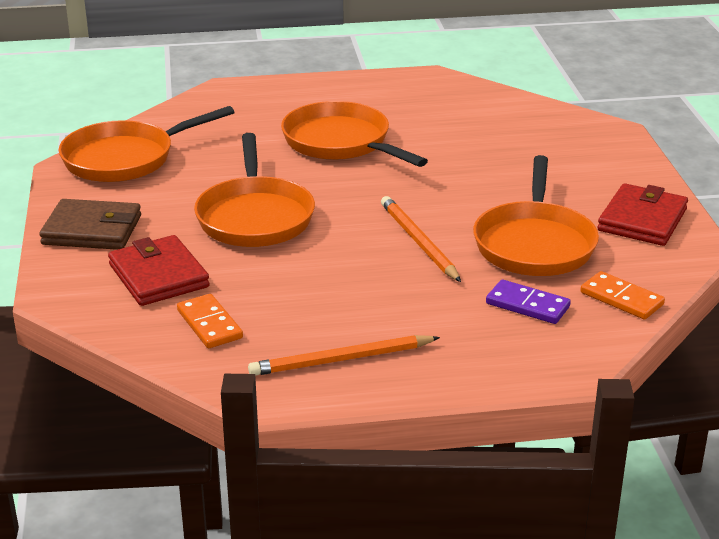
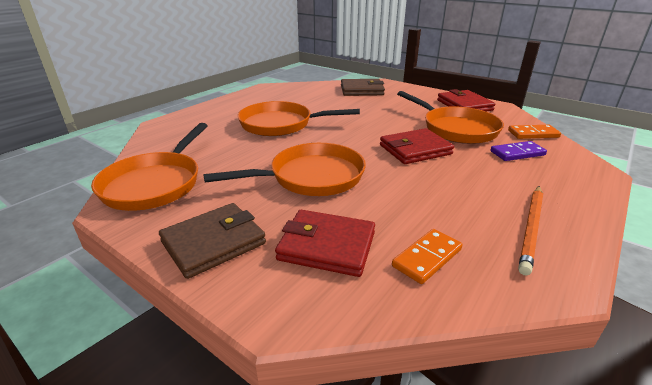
camera: 45 degrees left, 0 degrees up
(209, 324) = (427, 258): orange domino -> orange domino turned 60 degrees counterclockwise
(255, 217) = (311, 177): orange pan -> orange pan turned 60 degrees counterclockwise
(418, 242) = (415, 150): orange pencil -> red wallet
(550, 133) = (362, 90): none -> brown wallet

